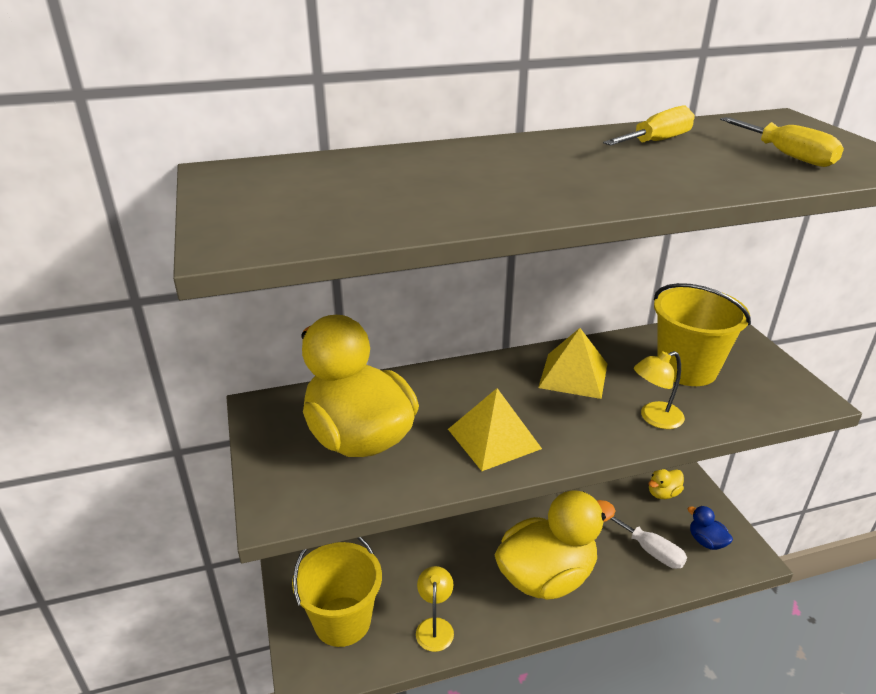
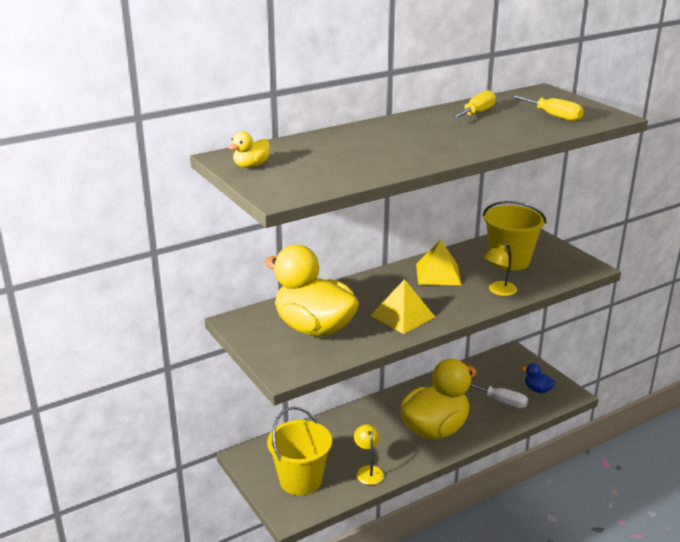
camera: 15 degrees left, 5 degrees down
(663, 493) = (500, 366): yellow duck -> yellow duck (251, 166)

